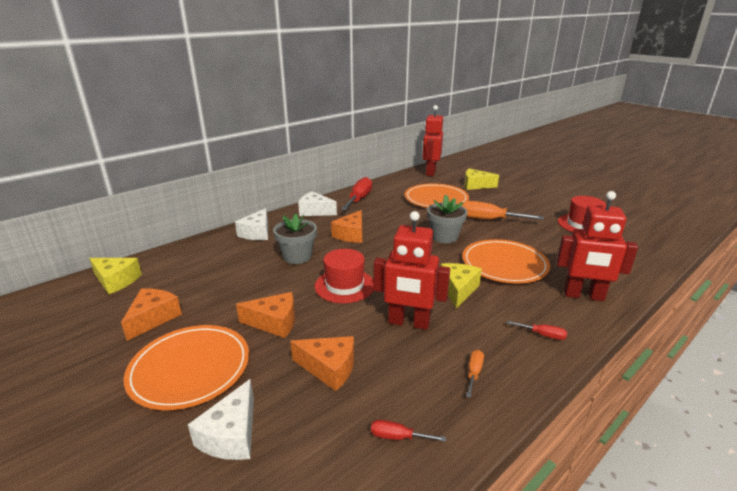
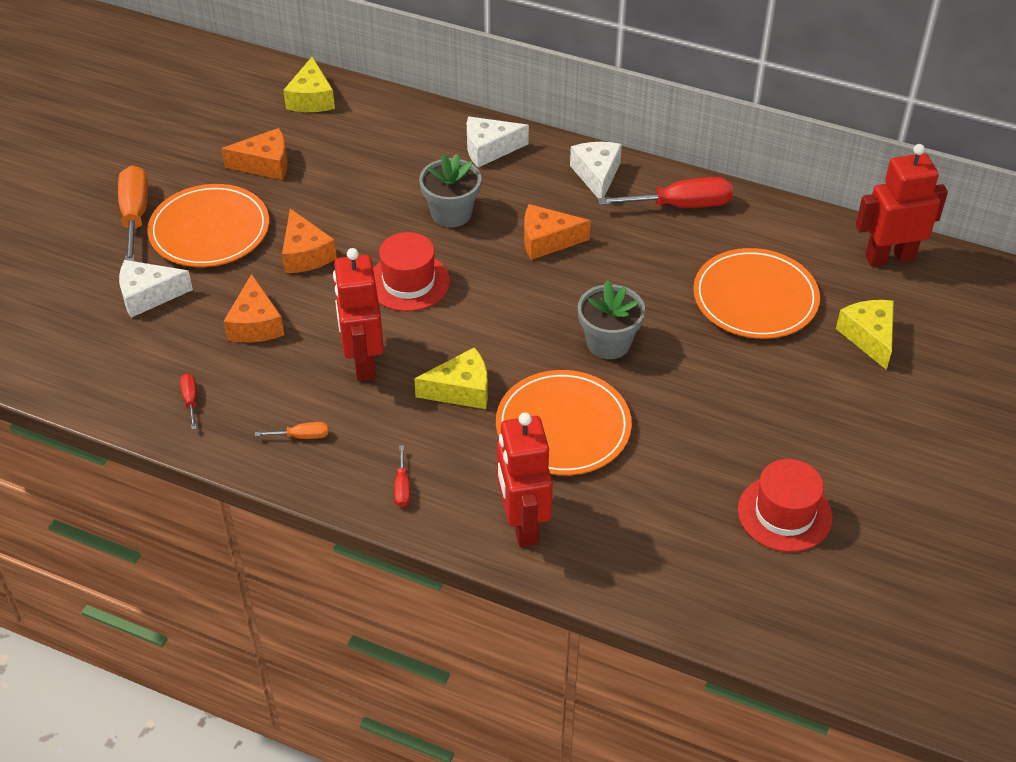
camera: 65 degrees right, 20 degrees up
(488, 219) = (714, 383): orange screwdriver -> orange screwdriver (135, 215)

